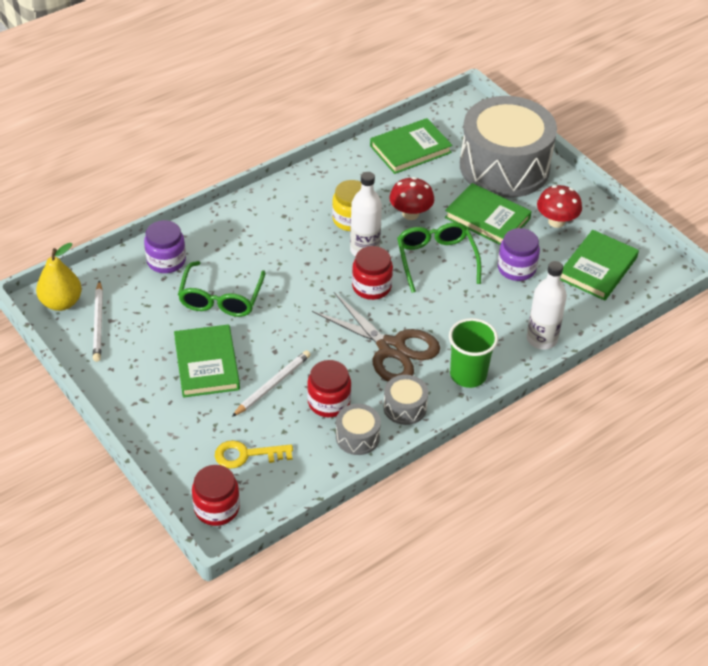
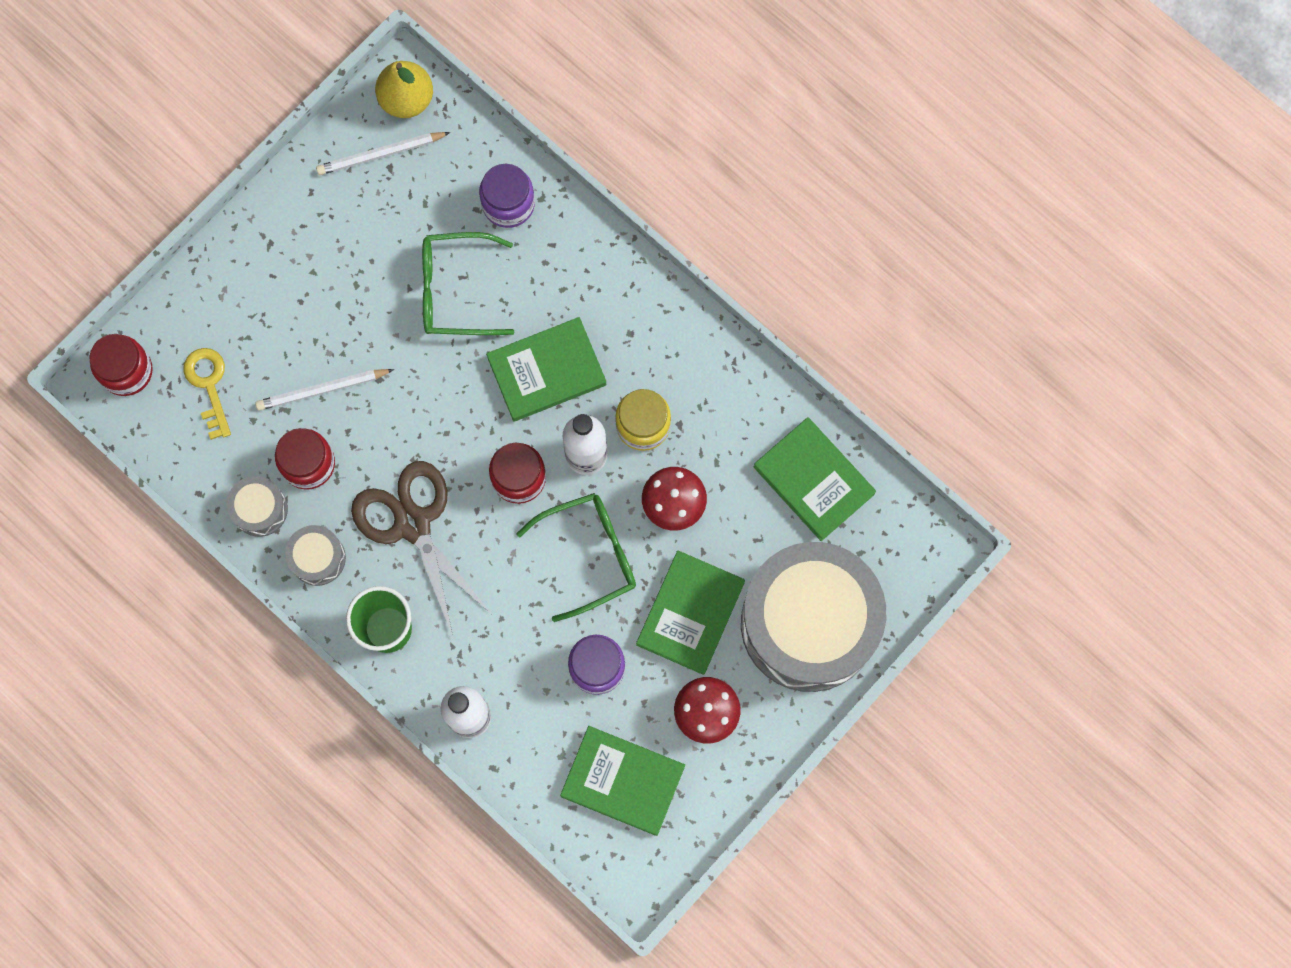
camera: 80 degrees right, 30 degrees up
(206, 364) = (340, 302): green book -> green book (546, 371)
(272, 385) = (322, 390): white pencil -> white pencil turned 135 degrees clockwise
(391, 348) = (413, 523): brown scissors -> brown scissors turned 120 degrees clockwise

